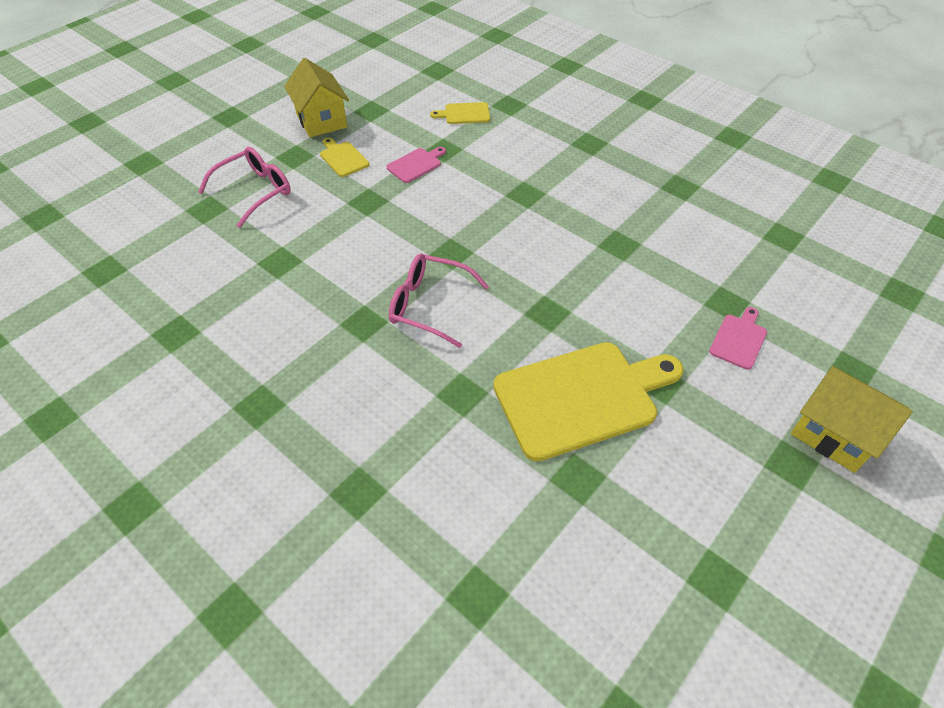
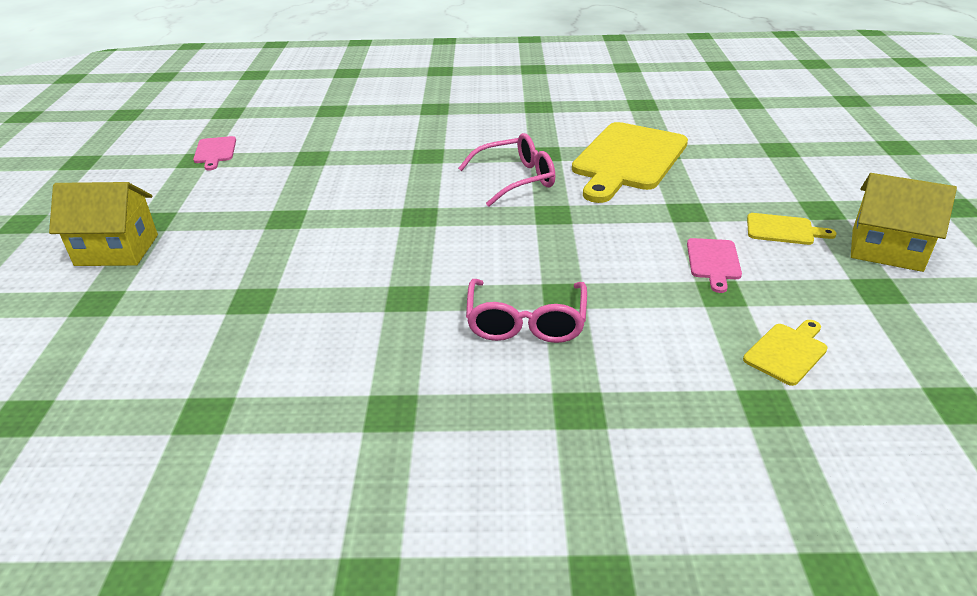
camera: 140 degrees right, 15 degrees down
(255, 191) = (779, 173): pink glasses -> pink glasses (526, 323)
(582, 397) = (341, 186): yellow cutting board -> yellow cutting board (628, 159)
(739, 339) = (226, 275): pink cutting board -> pink cutting board (215, 152)

